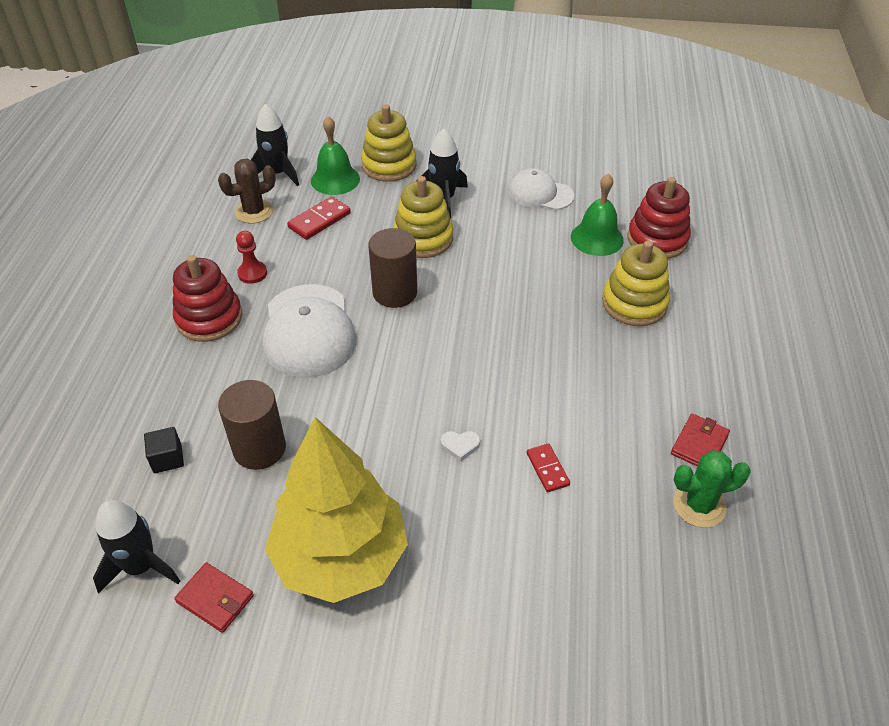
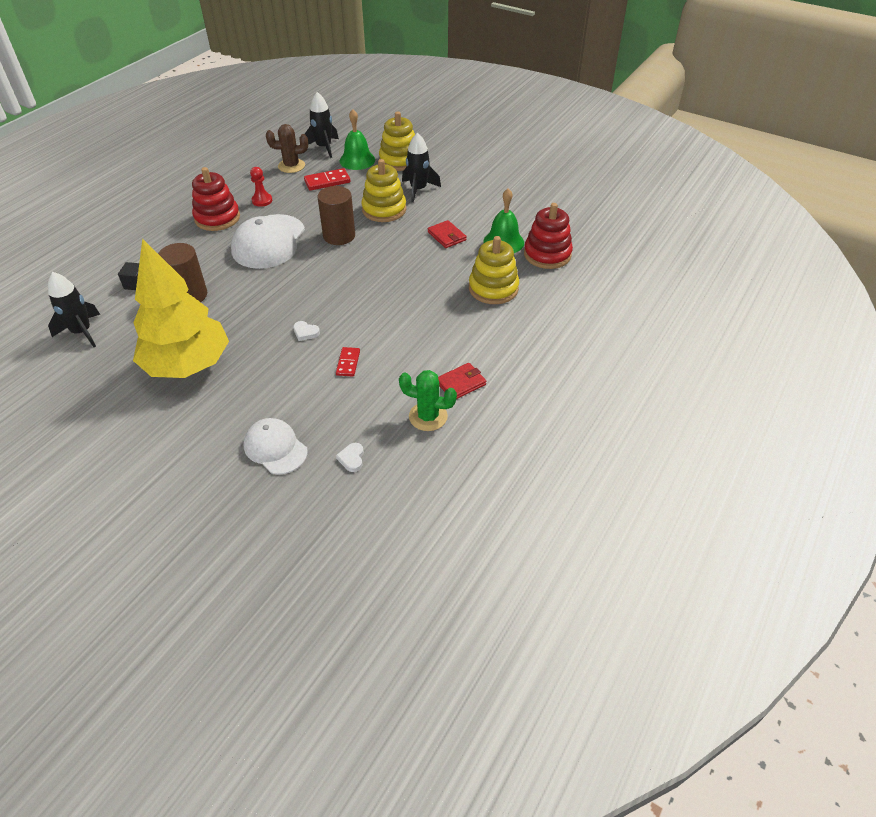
camera: 25 degrees right, 0 degrees up
(215, 599) = (106, 361): red wallet -> red wallet (446, 236)
(540, 194) = (488, 204): white cap -> white cap (275, 448)
(659, 604) = (352, 458): none -> white heart

